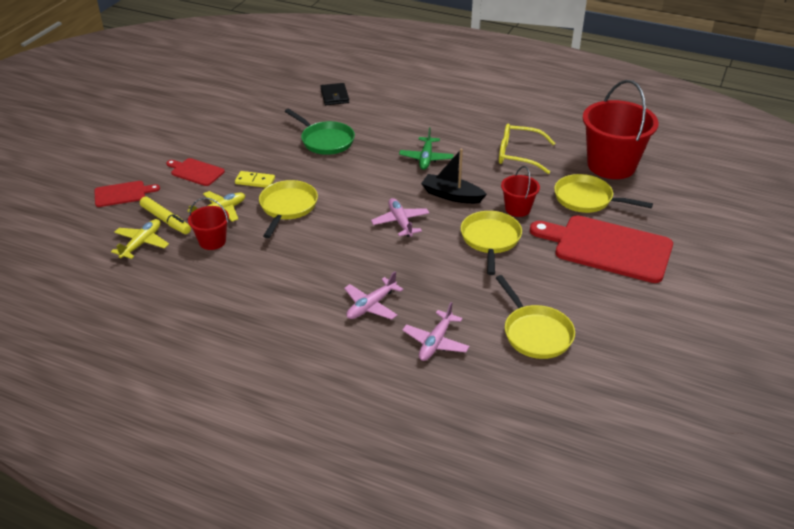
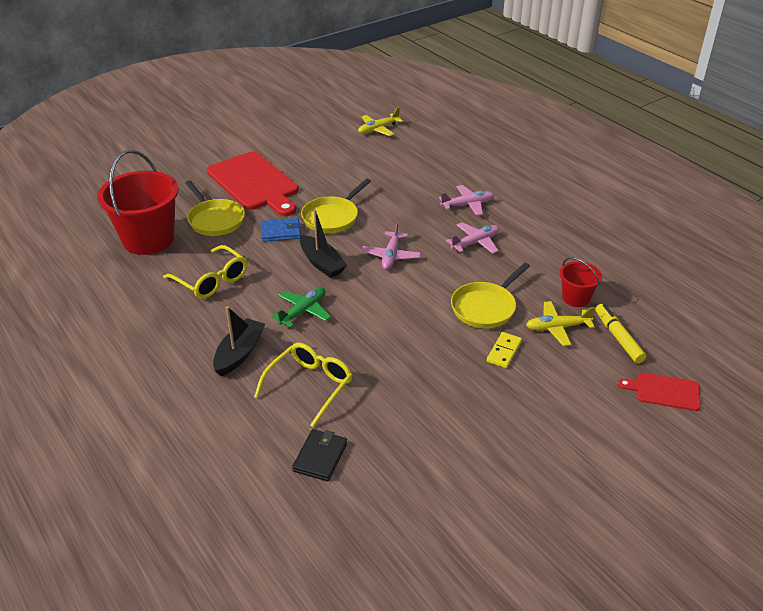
camera: 150 degrees left, 0 degrees up
(142, 243) = (648, 320): yellow plane -> yellow plane (378, 129)
(196, 172) = (568, 392): red cutting board -> none
(255, 181) = (504, 351): yellow domino -> yellow domino turned 75 degrees clockwise
(325, 141) = (390, 379): green pan -> none
(374, 122) = (310, 386): none -> yellow glasses
(435, 342) = (441, 172): pink plane -> pink plane (475, 243)
(438, 122) = (239, 353): none -> black boat
(517, 209) = (280, 232): red bucket -> blue wallet
(535, 333) = (371, 157): yellow pan -> none

